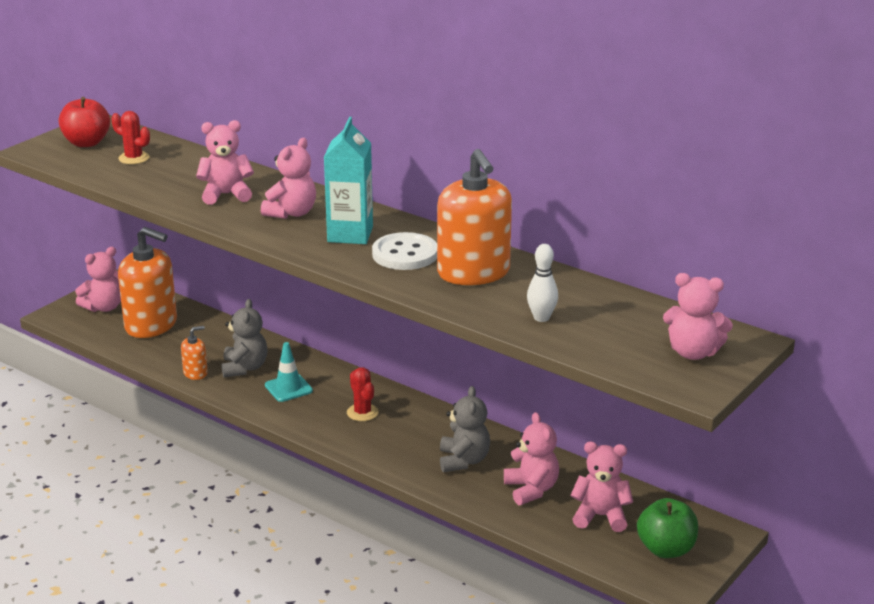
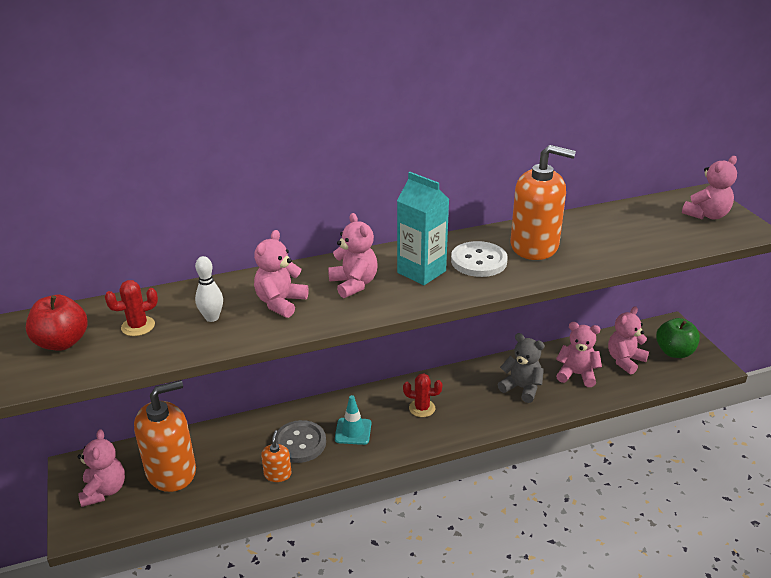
camera: 55 degrees left, 5 degrees up
(244, 368) = (299, 443): grey teddy bear -> grey button
(541, 318) = (623, 245): white bowling pin -> white bowling pin (212, 318)

